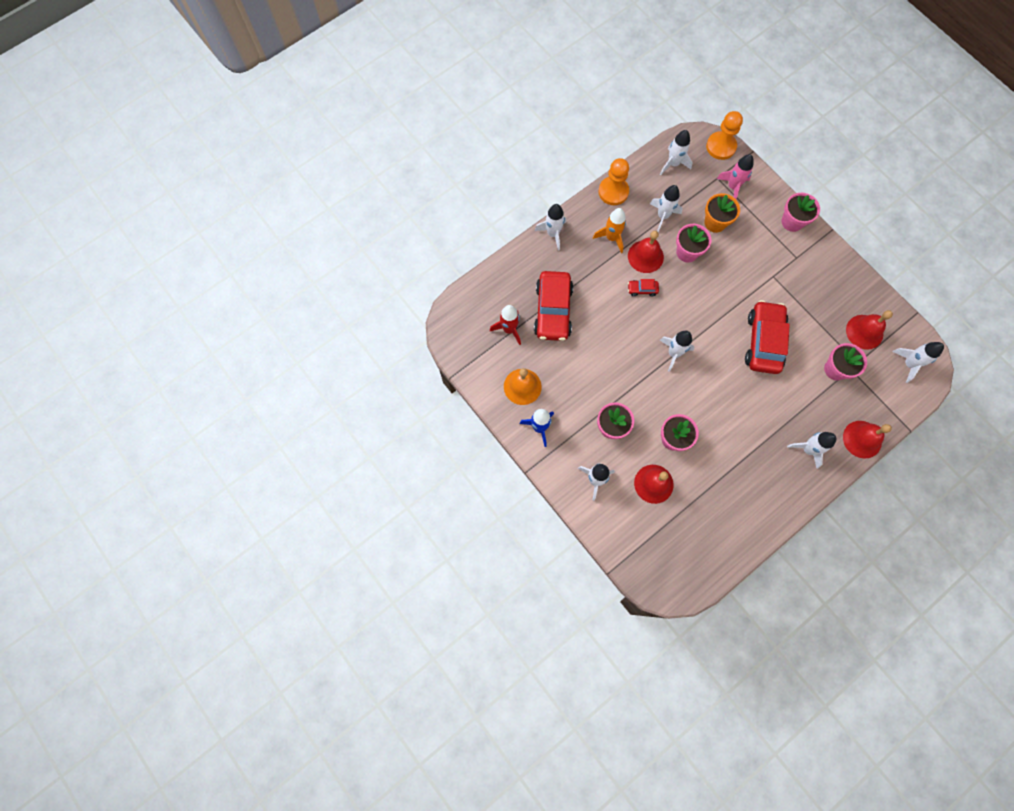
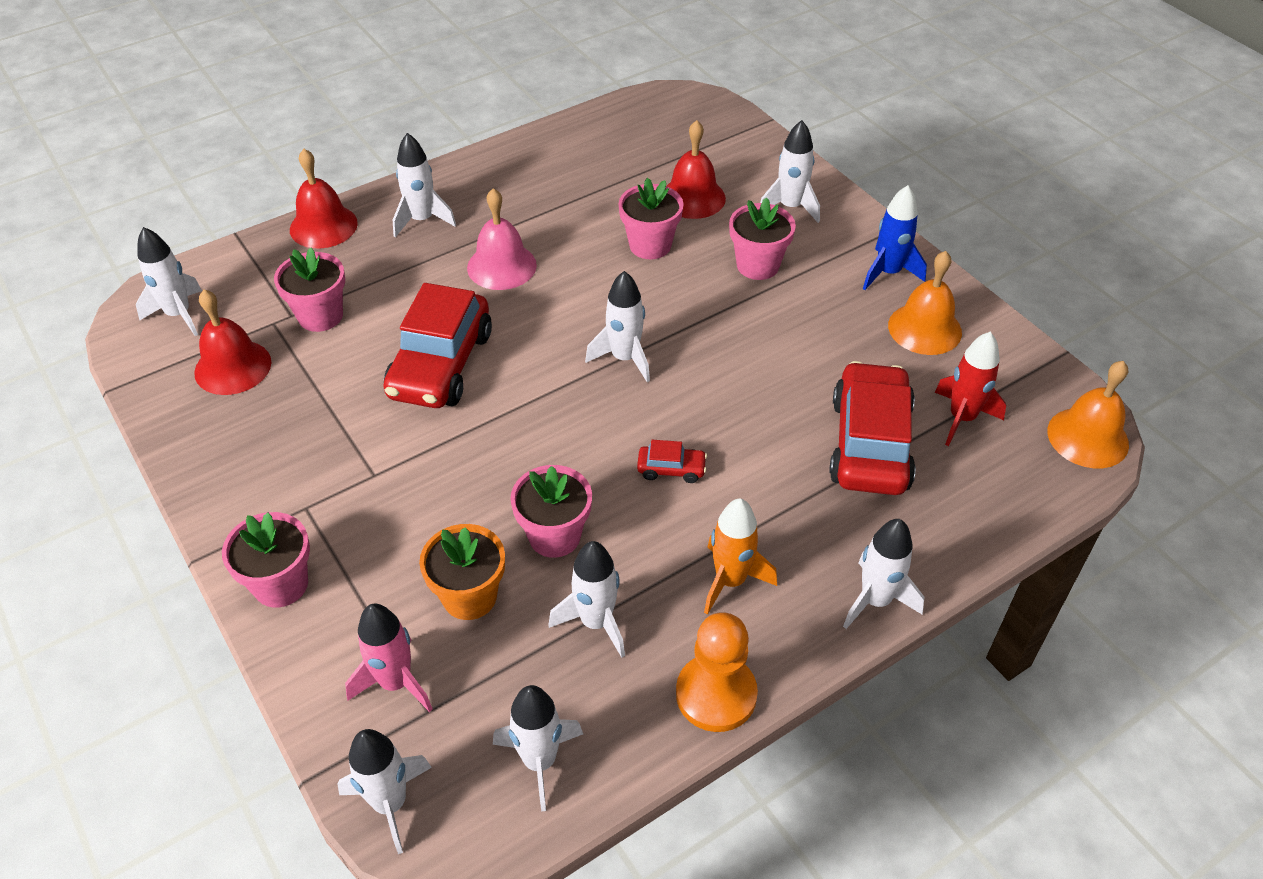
camera: 175 degrees left, 25 degrees down
(451, 323) = (1087, 437): none -> orange bell
(645, 256) = (654, 534): red bell -> none
(721, 146) = (390, 803): orange pawn -> white rocket
(752, 414) = (501, 266): none -> pink bell

